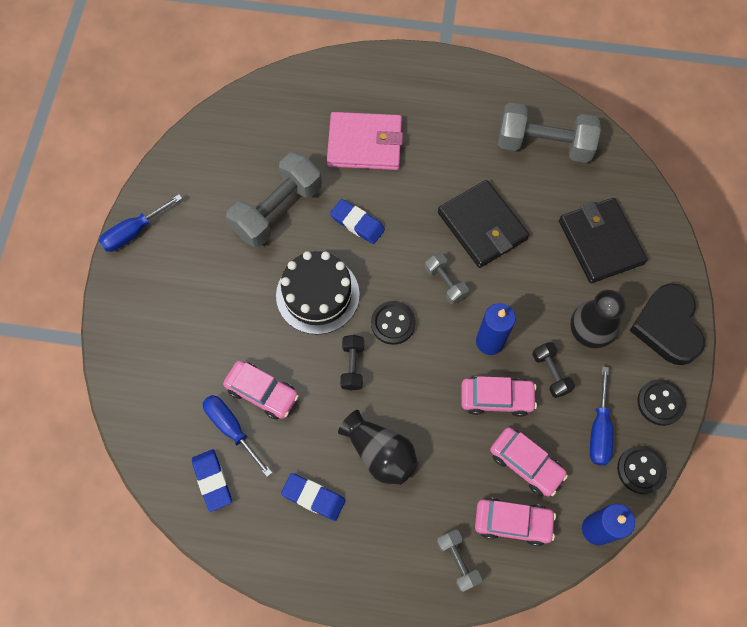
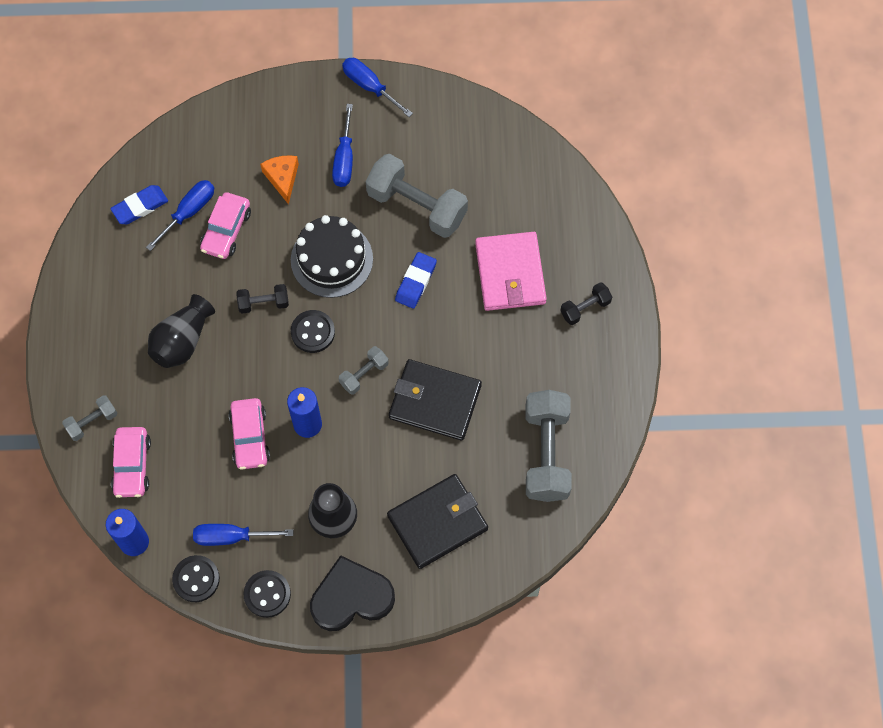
camera: 80 degrees right, 0 degrees up
(209, 267) = (344, 159): none -> blue screwdriver
(216, 329) = (282, 178): none -> orange cheese
(313, 497) = (135, 292): blue eraser -> none
(482, 226) = (435, 401): black wallet -> black wallet turned 60 degrees clockwise
(526, 464) = (189, 471): pink car -> none
(550, 373) = (283, 485): black dumbbell -> black dumbbell (585, 308)

